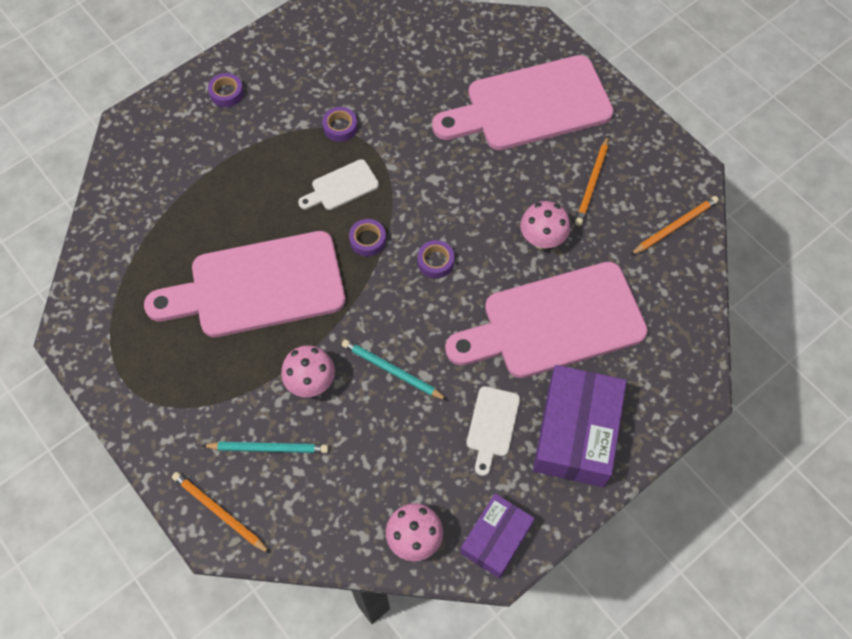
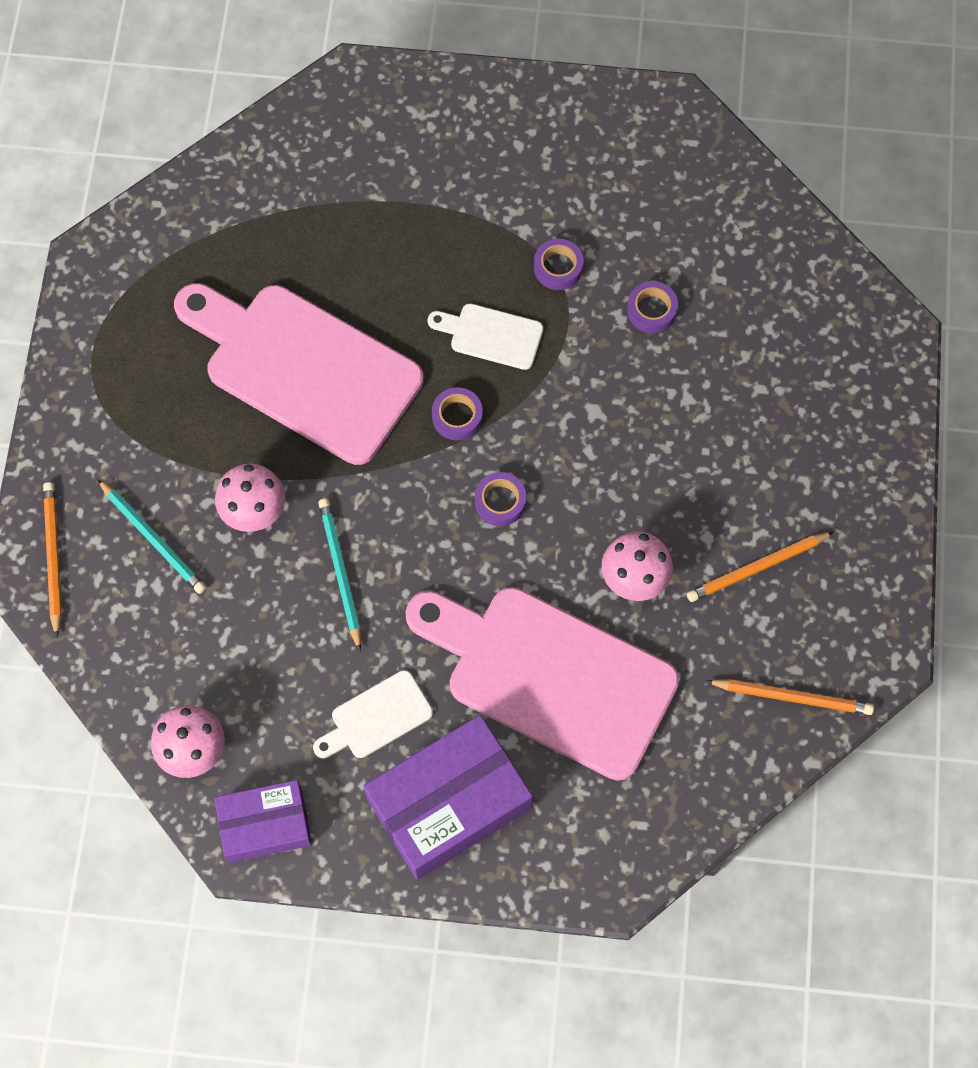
camera: 45 degrees right, 5 degrees up
(226, 93) = (482, 127): purple tape -> purple tape (651, 310)
(530, 105) = (787, 421): pink cutting board -> none

